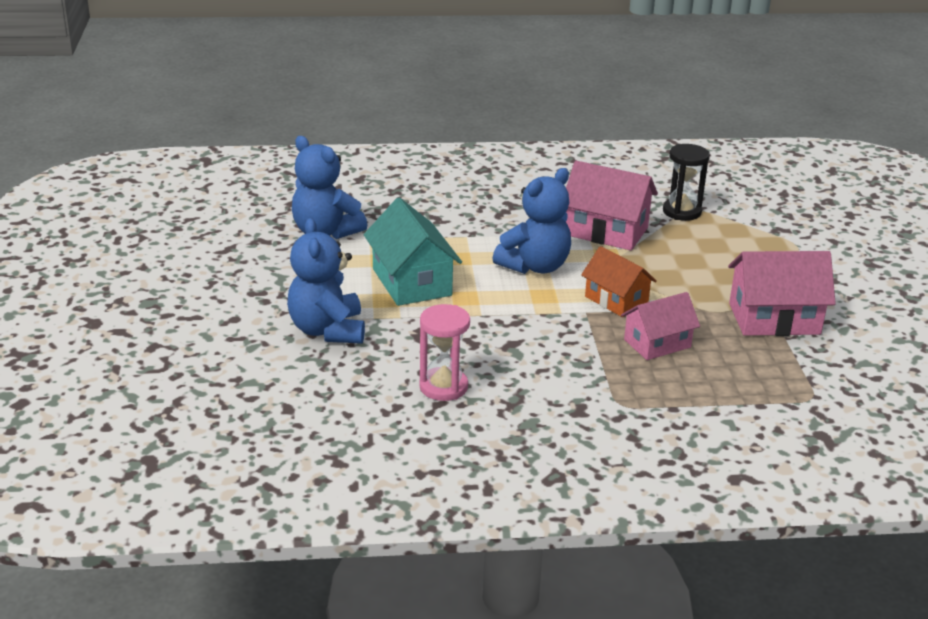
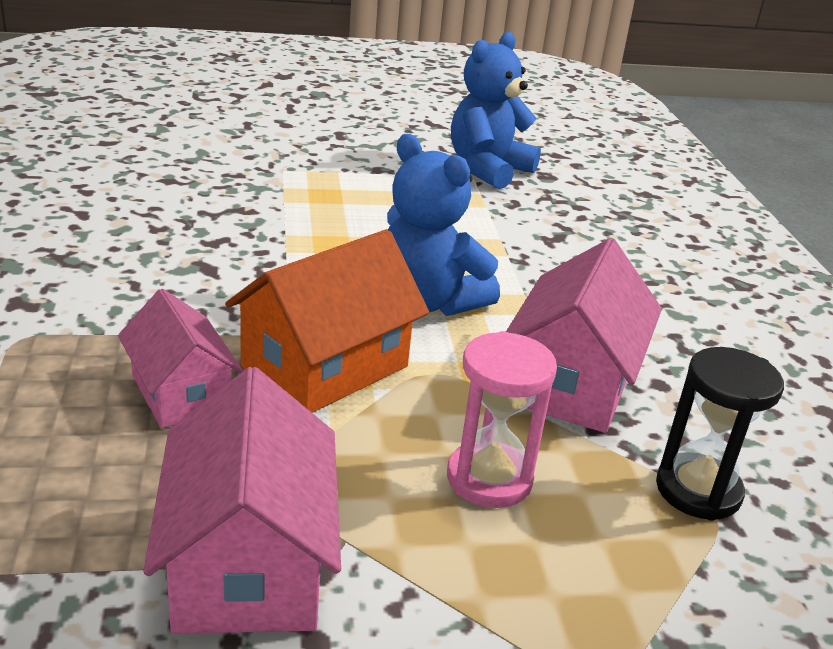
camera: 85 degrees right, 0 degrees up
(327, 330) = (256, 163): blue teddy bear -> none
(411, 282) = (370, 212): turquoise house -> none
(443, 387) = (116, 217): pink hourglass -> pink hourglass (489, 479)
(616, 300) = (325, 366): orange house -> orange house, size x1.51

